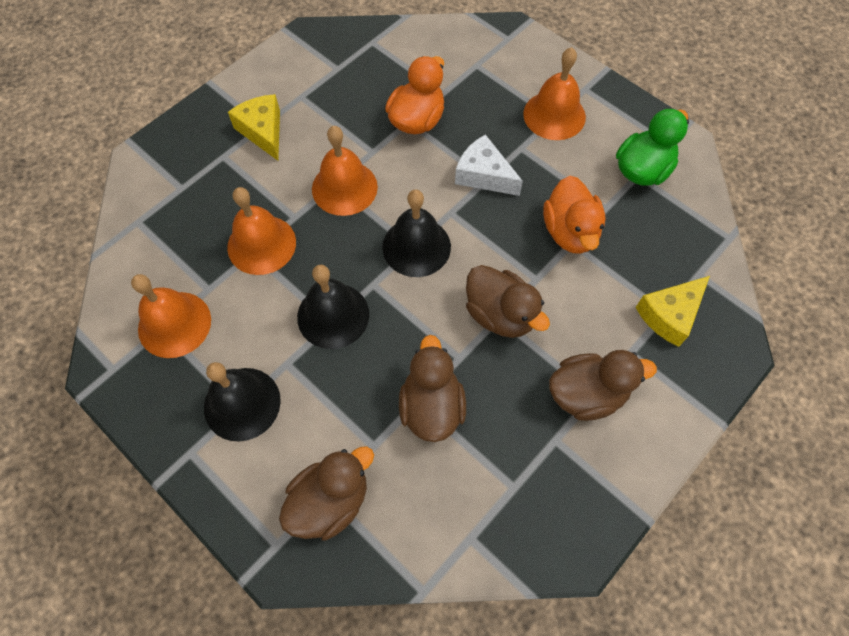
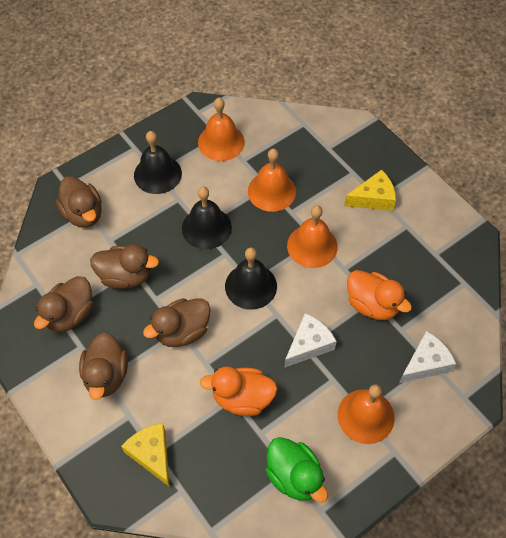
camera: 100 degrees right, 5 degrees down
(478, 69) = (425, 363): none -> white cheese
(510, 470) = (70, 315): none -> brown duck

